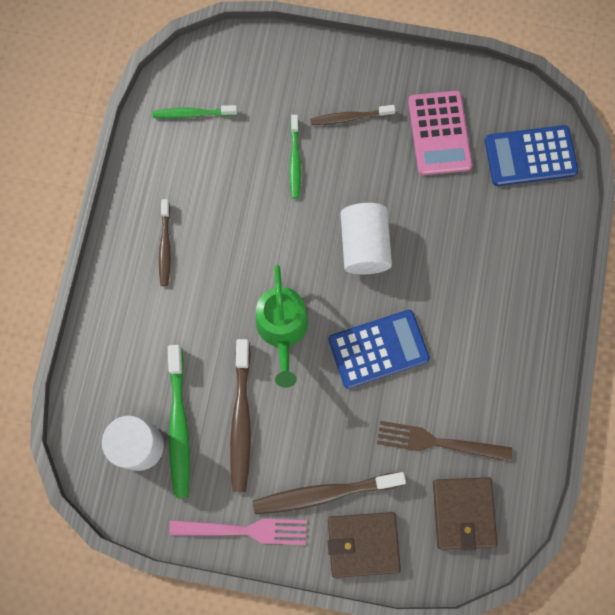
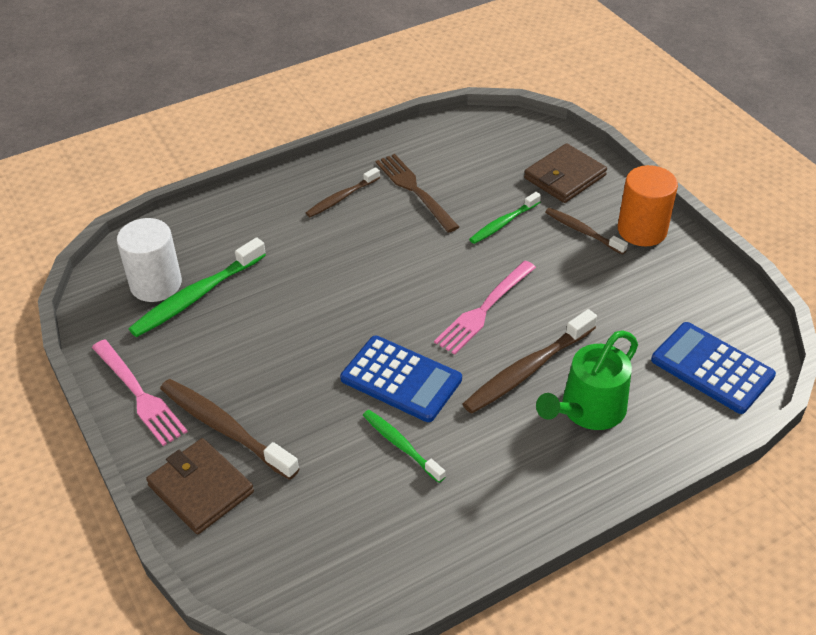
camera: 50 degrees right, 30 degrees down
(193, 114) = (467, 148): green toothbrush -> green toothbrush (401, 445)
(241, 420) = (240, 330): brown toothbrush -> brown toothbrush (527, 370)
(282, 329) = (349, 306): green watering can -> green watering can (588, 410)
(364, 246) = (484, 310): white cylinder -> pink fork
(383, 80) = (642, 230): none -> orange cylinder
(437, 442) = (357, 481): brown fork -> brown fork (414, 190)
(439, 133) = (646, 293): pink calculator -> none
(463, 513) = (306, 550): brown wallet -> brown wallet (565, 177)

